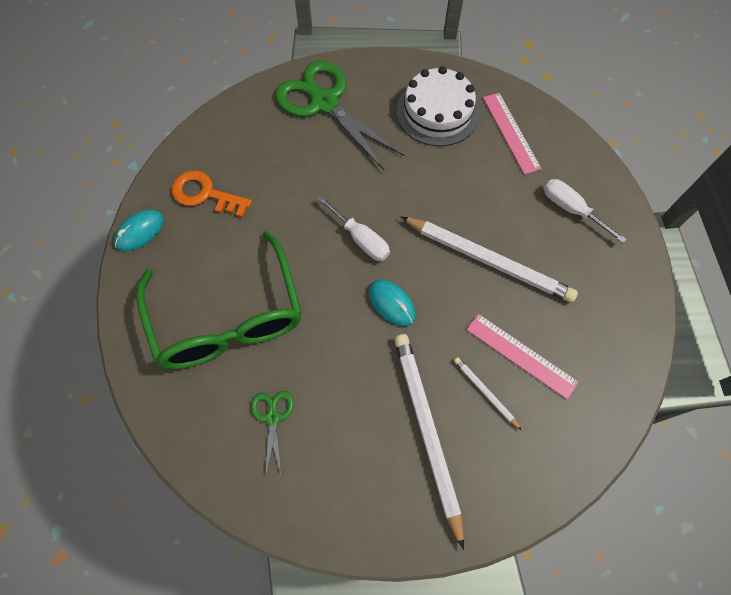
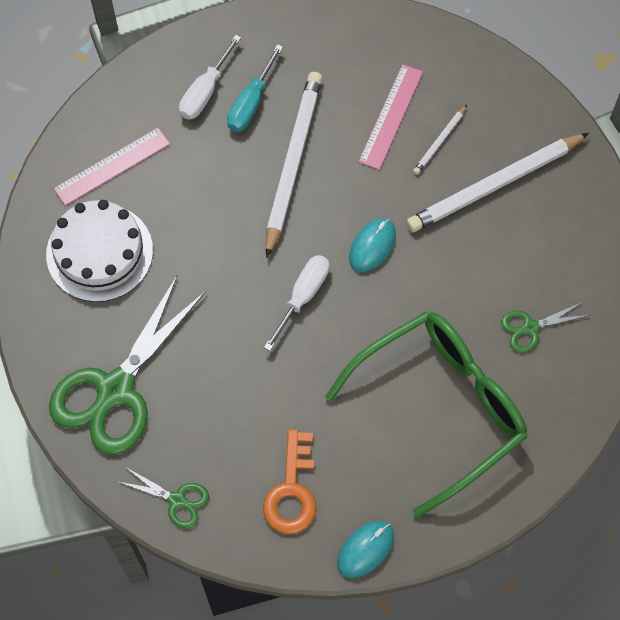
camera: 105 degrees left, 0 degrees up
(140, 232) = (365, 549): turquoise mouse -> turquoise mouse turned 75 degrees counterclockwise
(229, 123) = (177, 500): none -> green scissors
(554, 242) = (251, 103): none -> turquoise screwdriver

